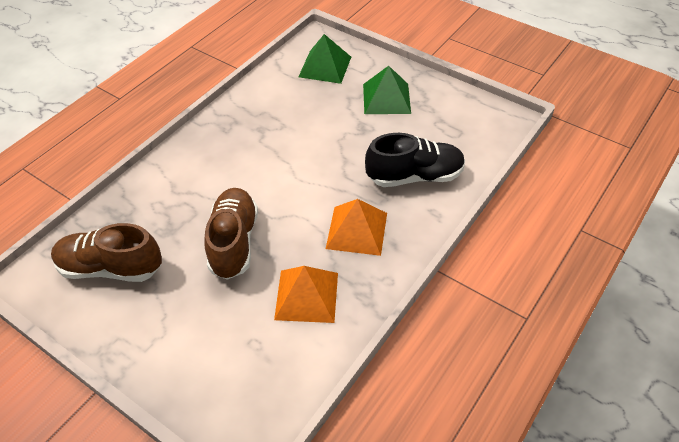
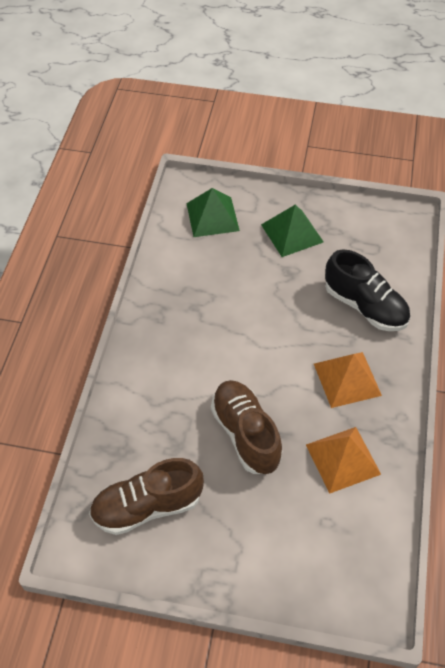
camera: 25 degrees left, 5 degrees up
(415, 176) = (365, 306): black shoe -> black shoe turned 75 degrees clockwise

